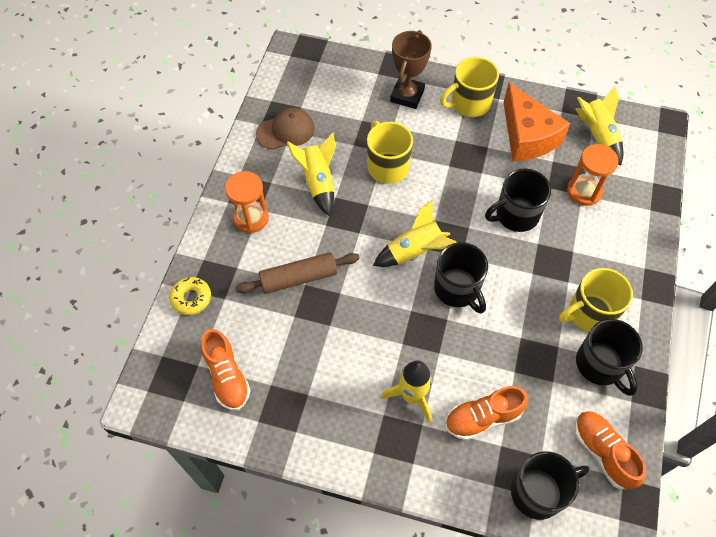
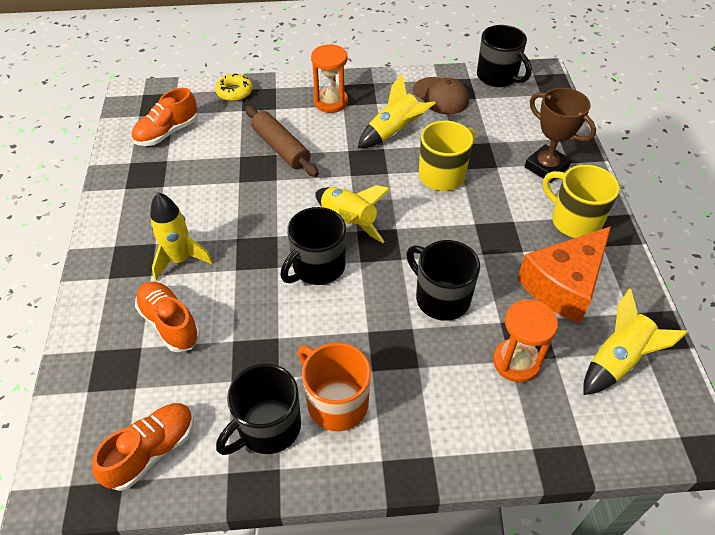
camera: 70 degrees right, 10 degrees down
(407, 95) = (546, 167): brown trophy -> brown trophy turned 45 degrees clockwise
(538, 492) = (93, 393): black mug -> black mug (498, 77)
(590, 313) = (336, 402): yellow mug -> orange mug

